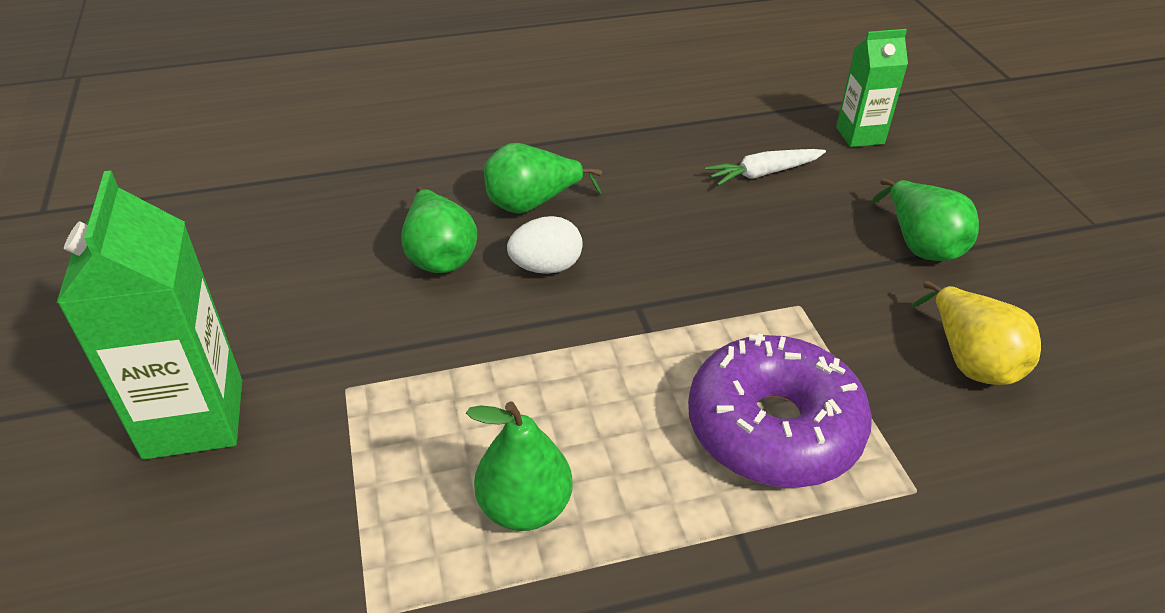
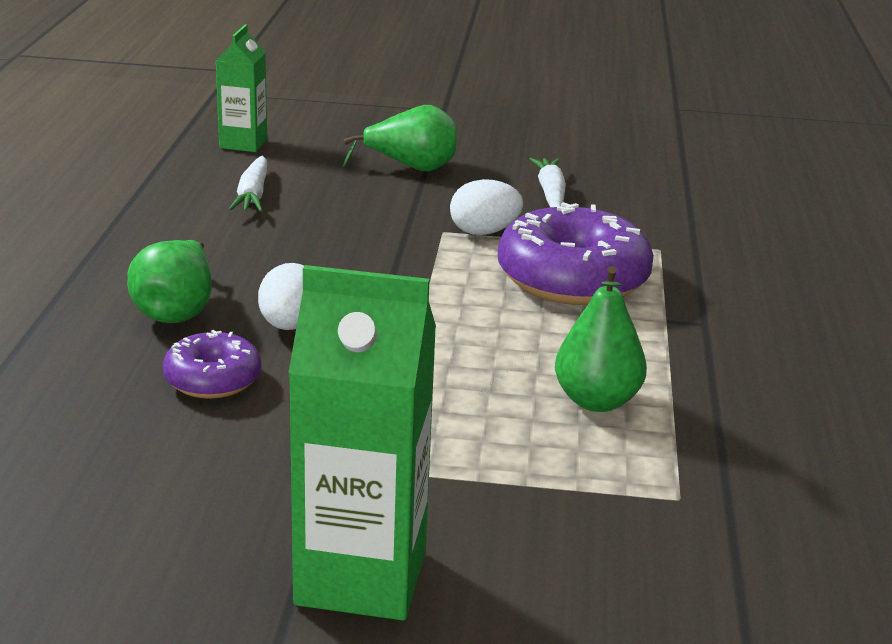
camera: 70 degrees left, 15 degrees down
(439, 255) = (213, 379): green pear -> purple donut
(823, 333) = (484, 232): none -> white egg
(970, 360) = (550, 193): yellow pear -> white carrot

